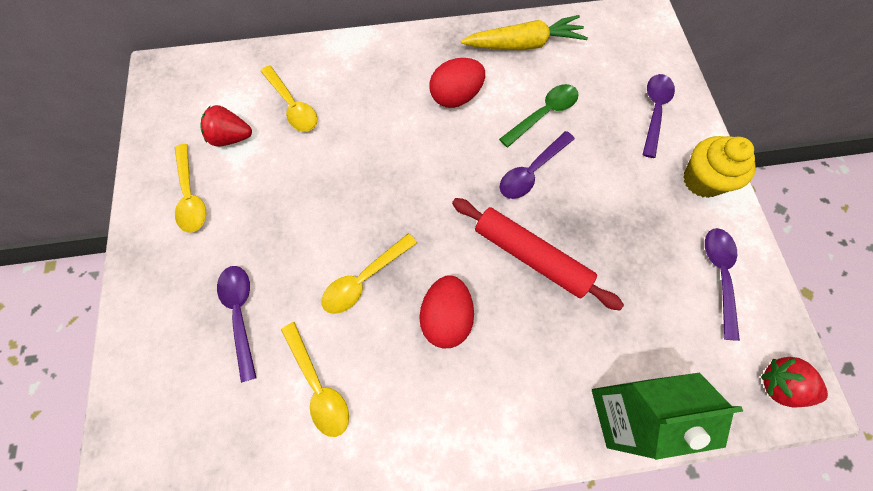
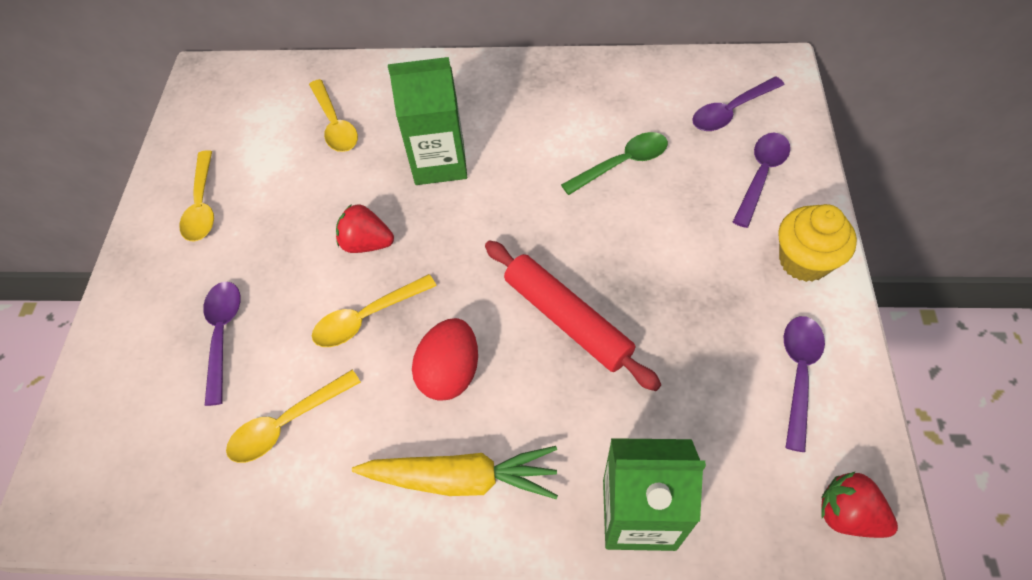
camera: 15 degrees right, 10 degrees down
(231, 137) = (260, 150): red strawberry -> red strawberry (367, 243)
(318, 385) = (287, 423): yellow spoon -> yellow spoon turned 75 degrees clockwise
(392, 130) = (439, 162): none -> green carton
(456, 97) = (522, 134): red egg -> none
(523, 44) = (617, 84): yellow carrot -> yellow carrot (461, 478)
(531, 171) = (591, 225): purple spoon -> purple spoon (731, 111)

